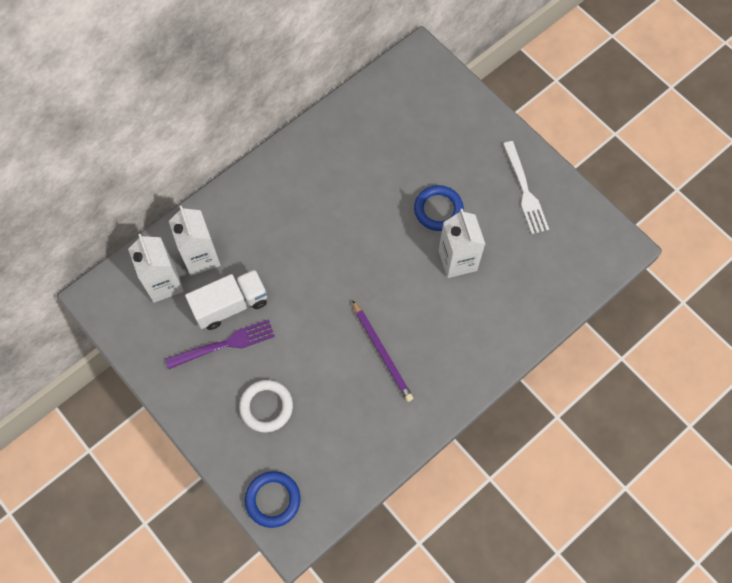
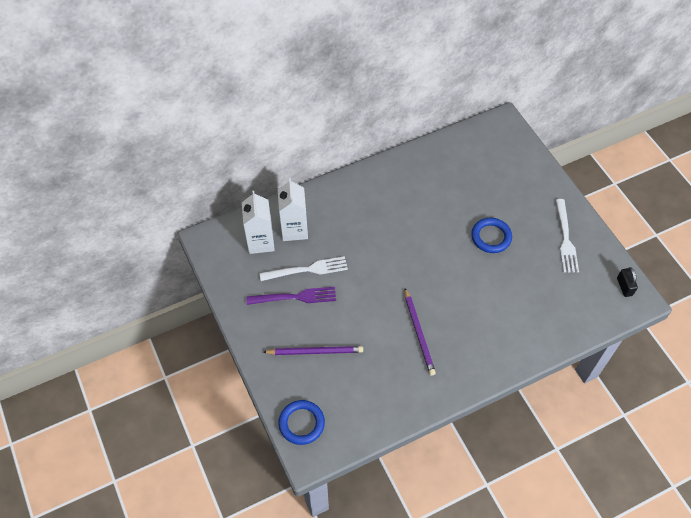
camera: 15 degrees right, 10 degrees down
(230, 305) = (307, 269): white truck -> white fork
(266, 407) = (315, 351): white ring -> purple pencil
(457, 260) = (497, 278): white carton -> none
(604, 235) = (624, 287): none -> black padlock

